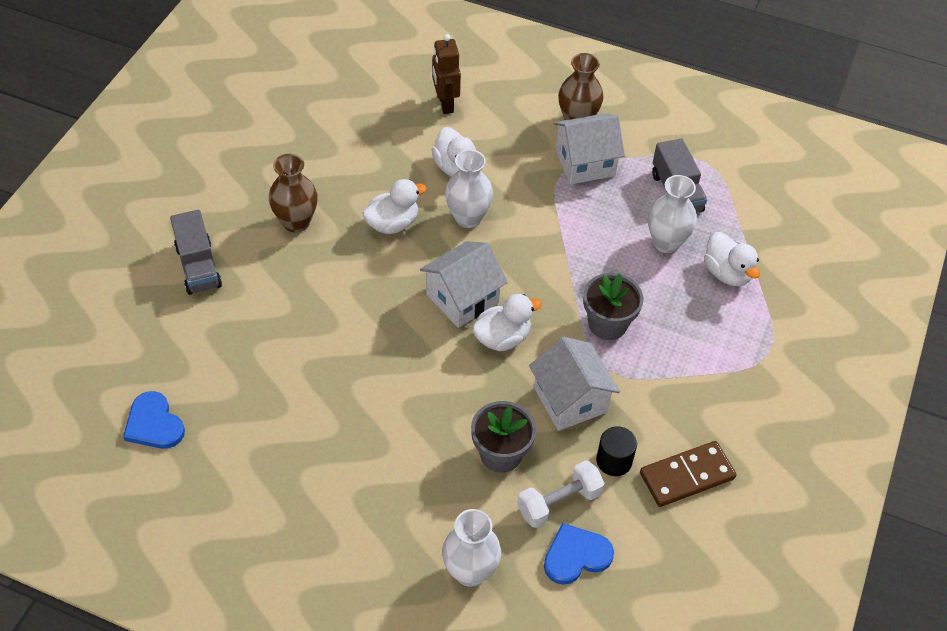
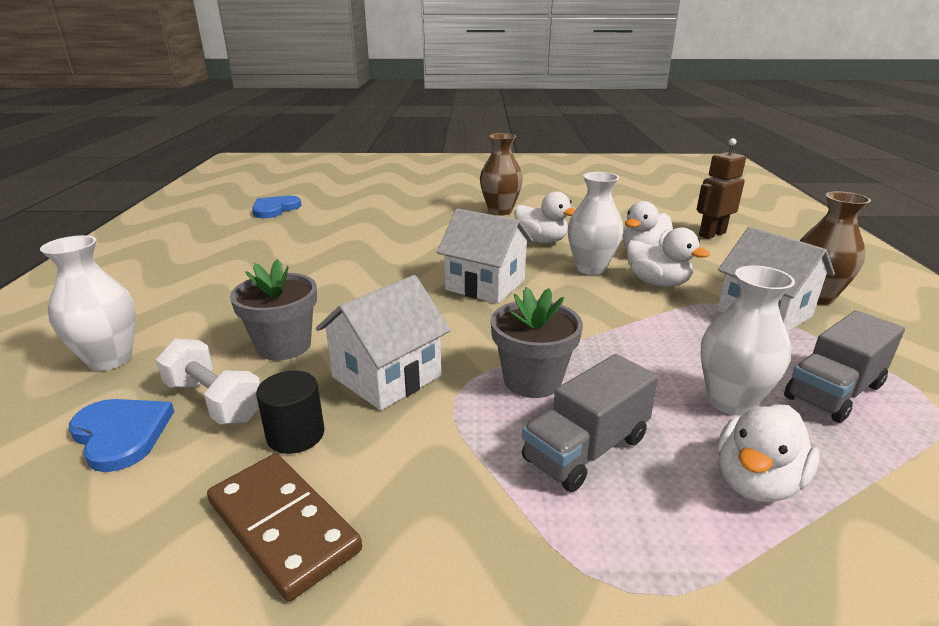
camera: 70 degrees right, 25 degrees down
(198, 266) = (426, 195): grey truck -> grey truck (586, 449)
(502, 338) = (451, 315): white duck -> white duck (657, 283)

